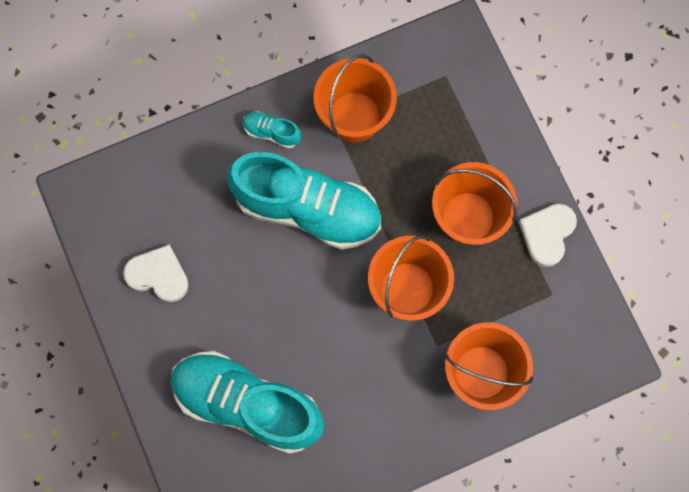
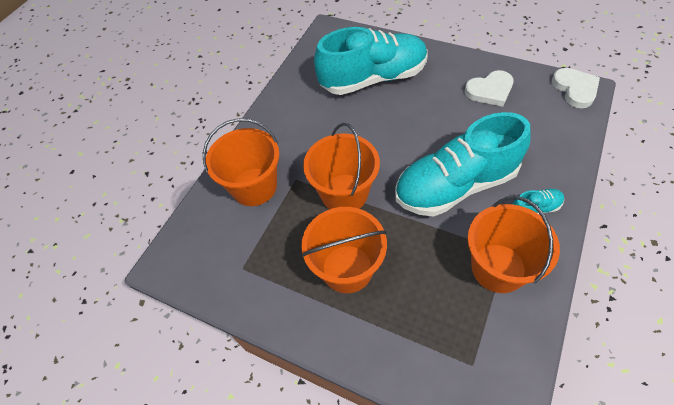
camera: 145 degrees right, 20 degrees down
(547, 234) = (278, 307): white heart -> white heart (575, 89)

